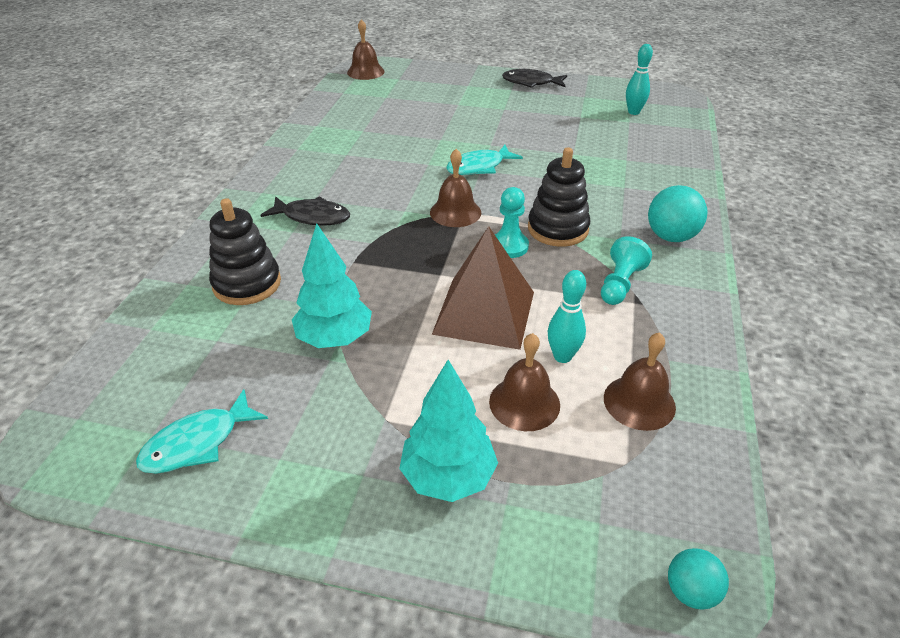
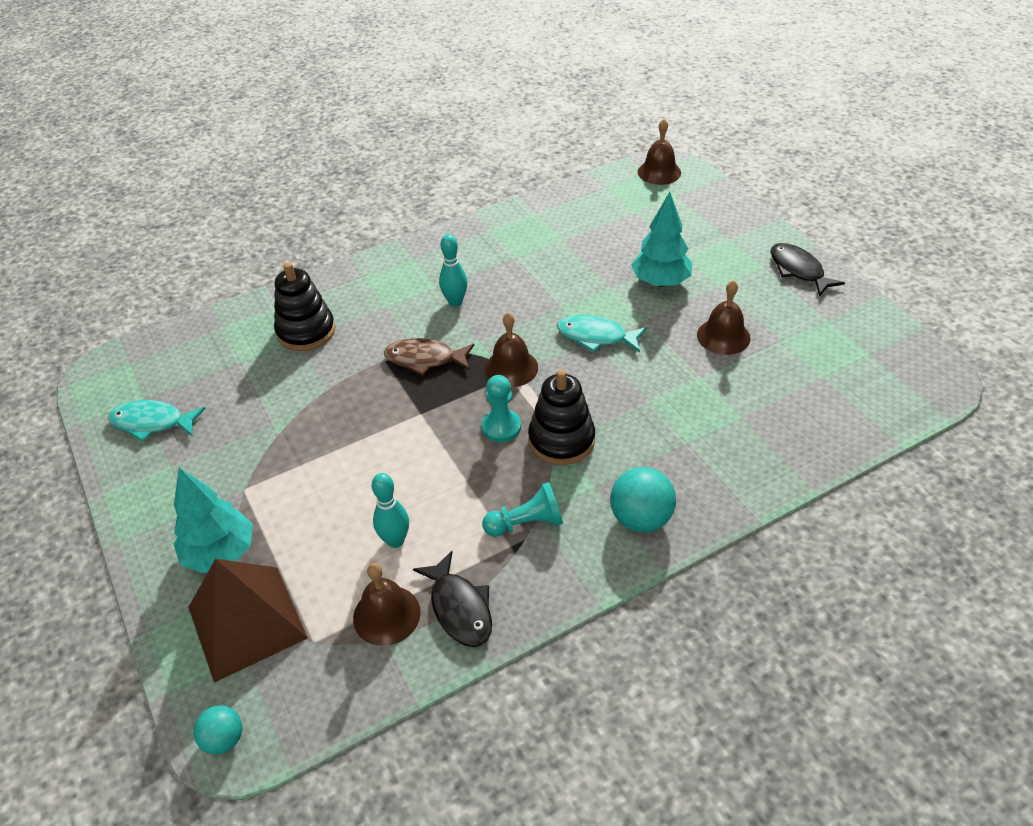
camera: 50 degrees right, 5 degrees up
(312, 217) = (413, 303): black fish -> black fish (460, 608)
(335, 338) = (295, 411): turquoise tree -> turquoise tree (660, 282)
(384, 243) = (425, 359): none -> brown fish
(484, 312) = (401, 466): brown pyramid -> brown pyramid (246, 622)
(524, 403) = (324, 549): brown bell -> brown bell (723, 336)
(633, 112) = (848, 369): turquoise bowling pin -> turquoise bowling pin (455, 302)

